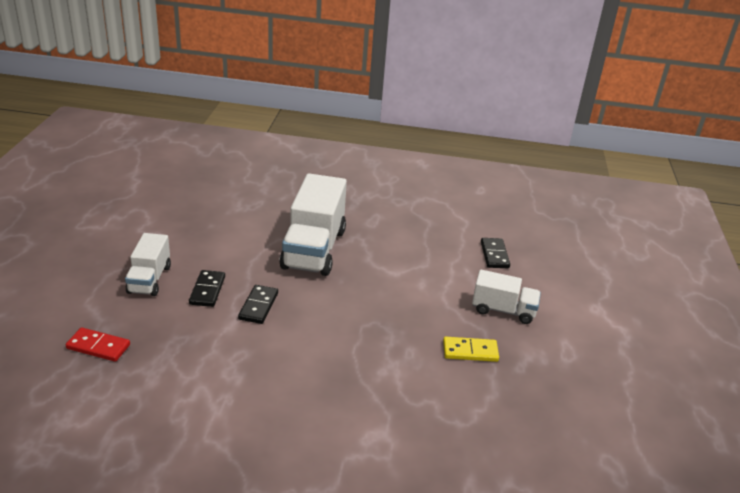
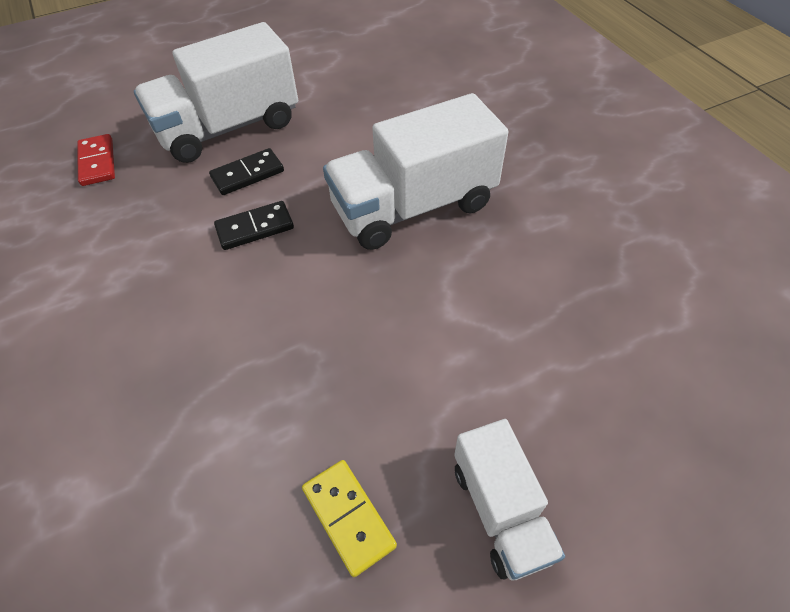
camera: 60 degrees right, 20 degrees up
(149, 279) = (229, 127): white truck -> white truck, size x1.76
(494, 255) = (641, 412): black domino -> none

